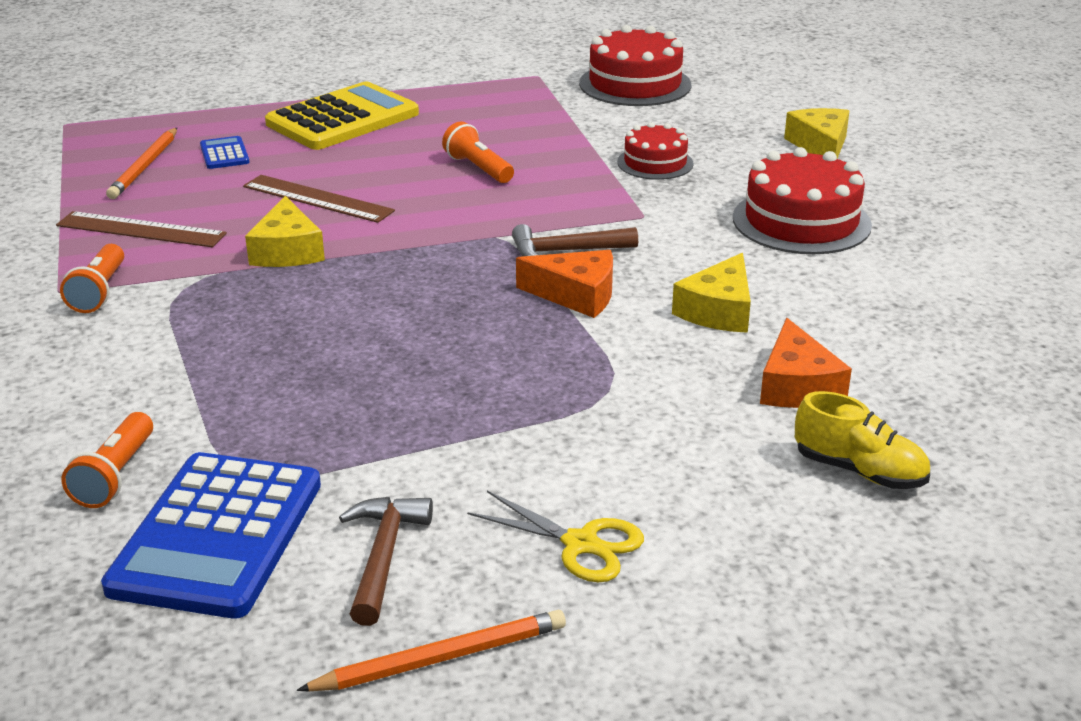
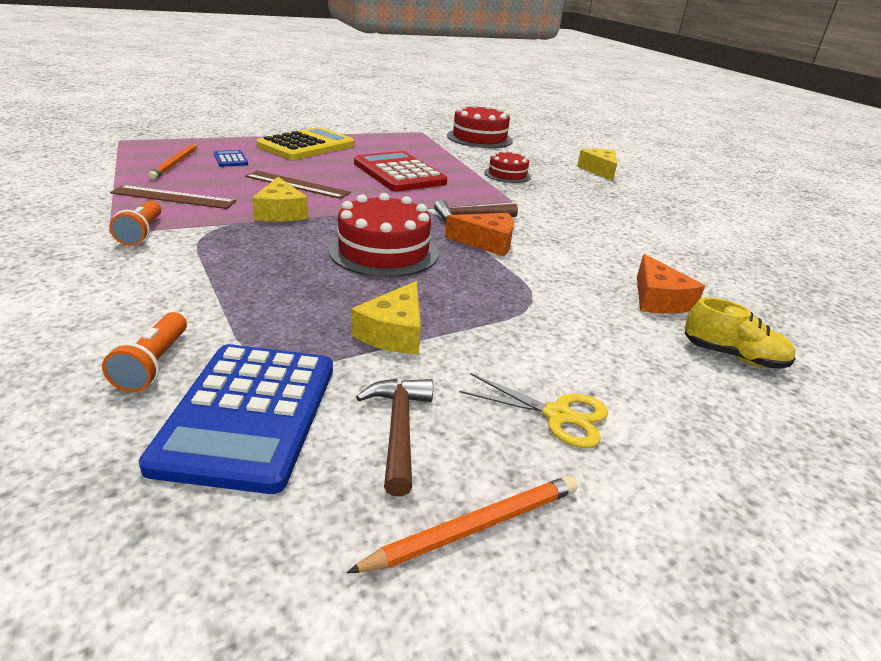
camera: 10 degrees left, 0 degrees up
(478, 168) = (399, 173): orange flashlight -> red calculator
(718, 310) = (583, 253): yellow cheese -> yellow cheese (394, 332)
(801, 221) = (609, 206): red cake -> red cake (383, 251)

